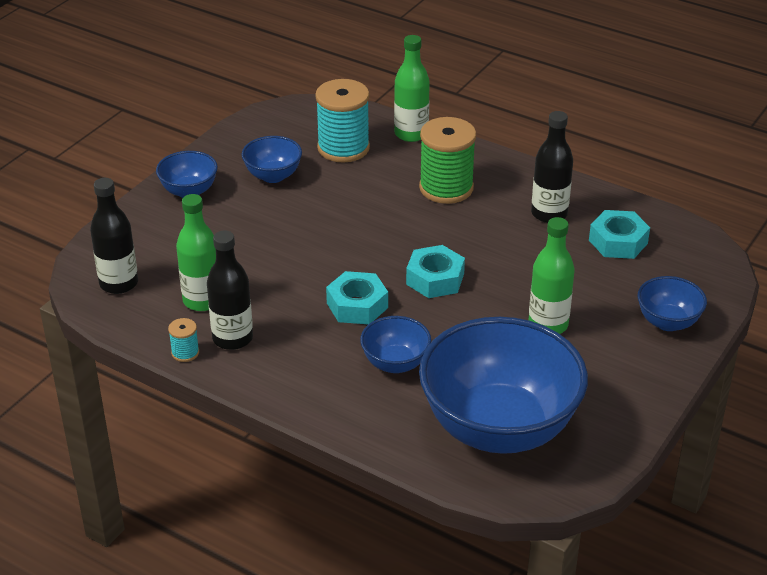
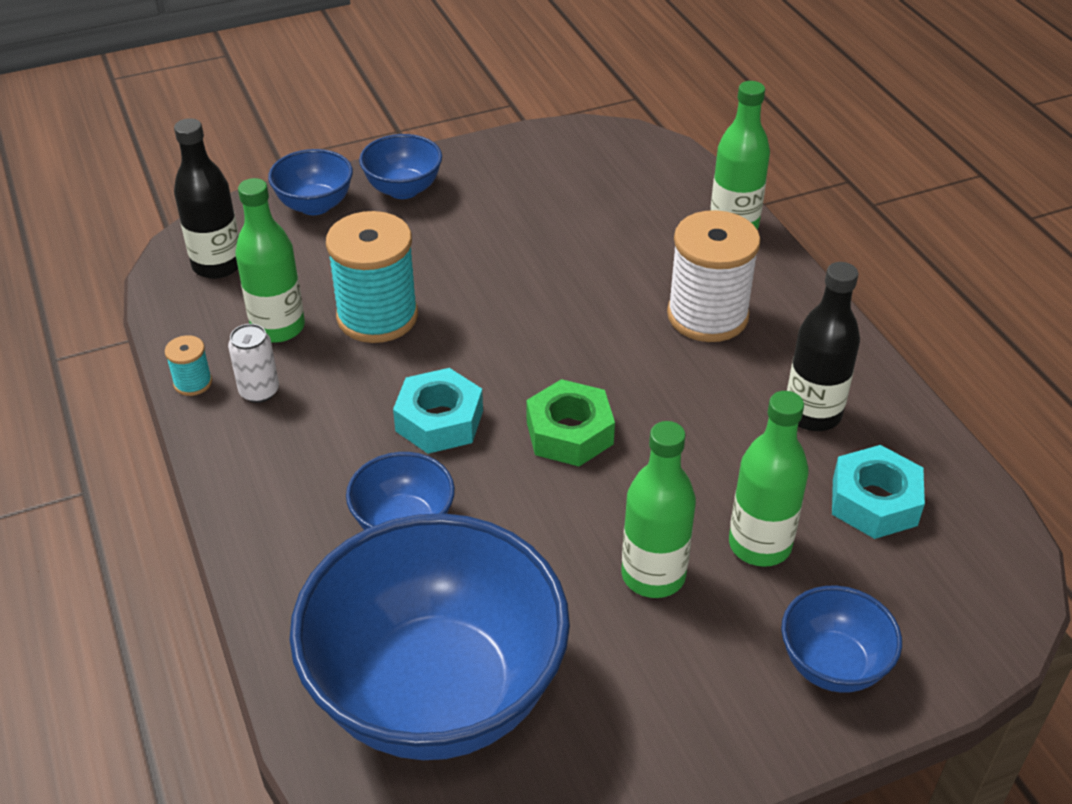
camera: 35 degrees right, 5 degrees up
(232, 338) = (259, 391): black bottle -> white can
(273, 176) = (513, 210): blue bowl -> blue bowl (315, 205)
(343, 148) = (631, 209): turquoise spool -> turquoise spool (377, 316)
(435, 279) = (569, 433): turquoise nut -> green nut
(446, 188) = (707, 316): green spool -> white spool
(584, 286) = (759, 545): none -> green bottle

